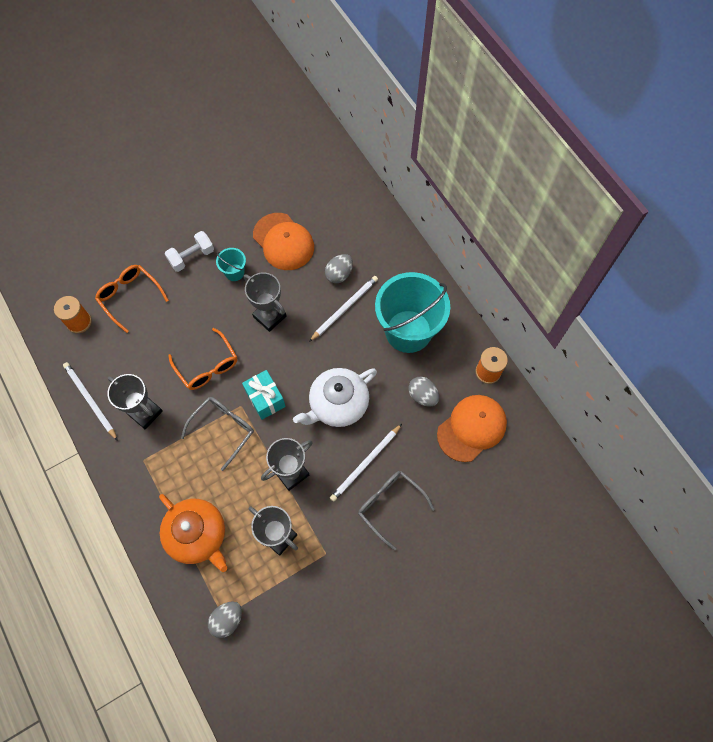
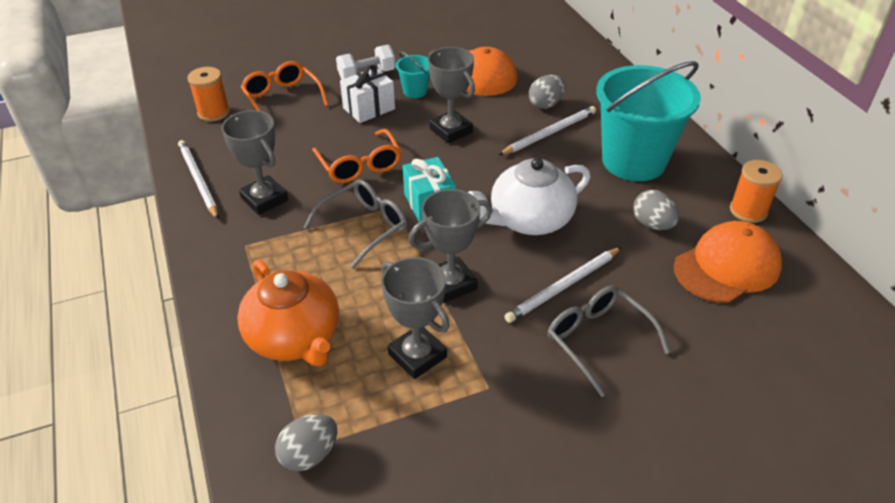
camera: 10 degrees right, 25 degrees down
(201, 299) = (369, 108): none -> white gift

